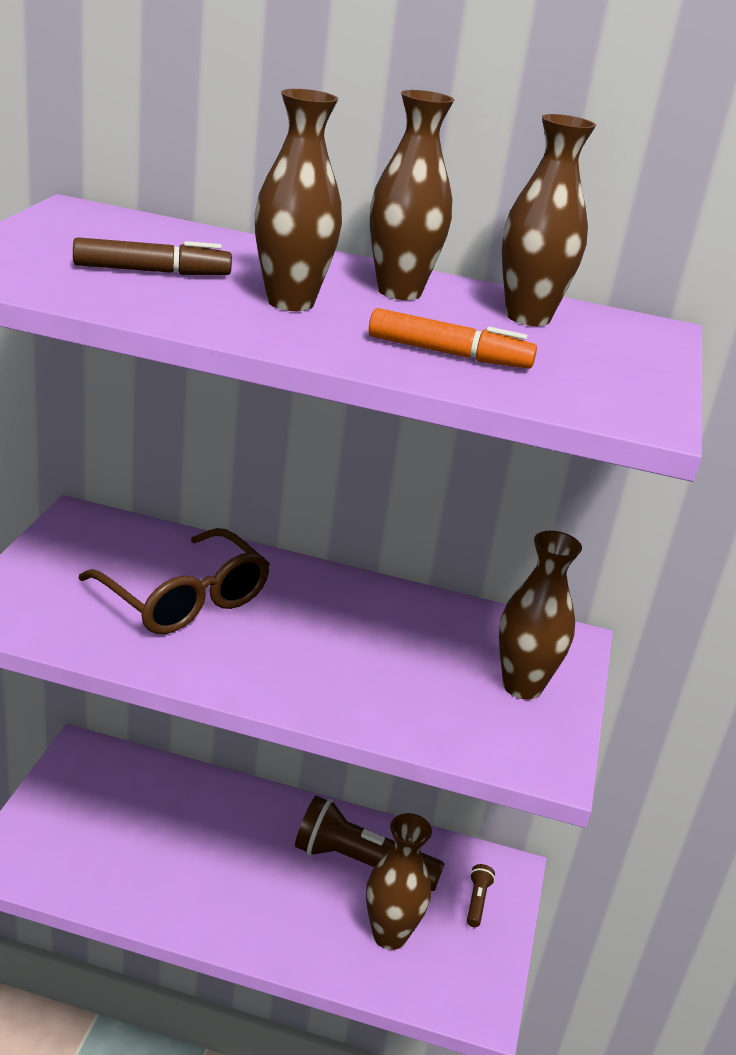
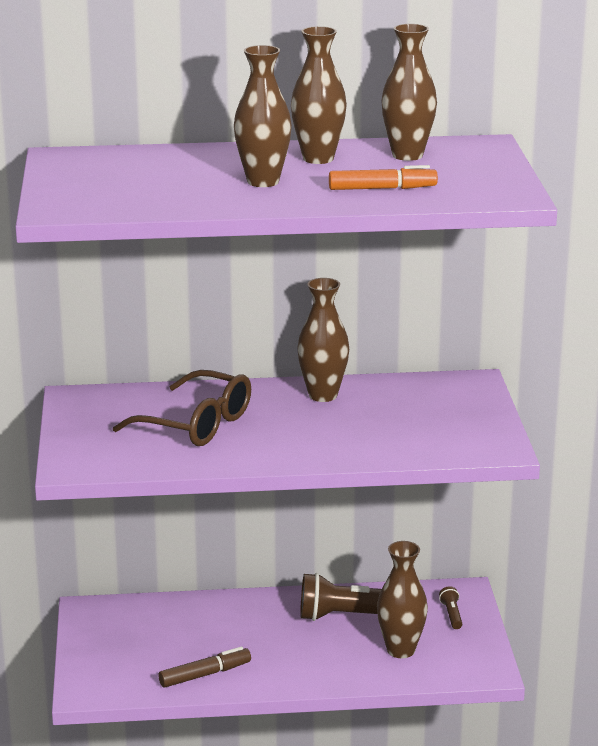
camera: 15 degrees left, 5 degrees down
(152, 271) = (161, 184): brown marker -> brown marker (205, 674)
(522, 686) = (459, 414): brown vase -> brown vase (323, 395)

